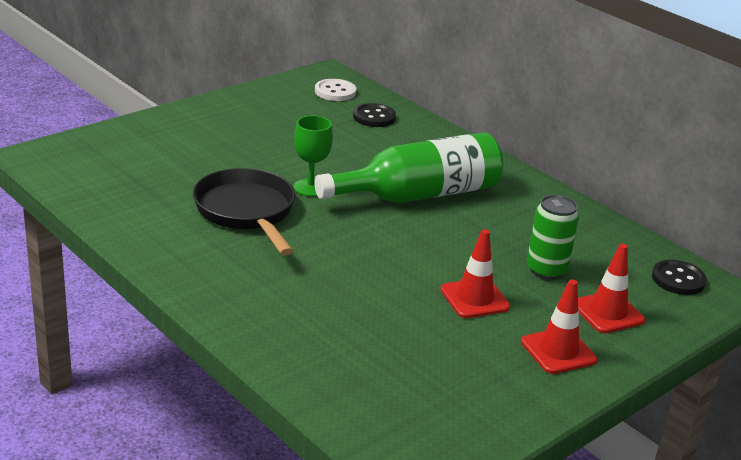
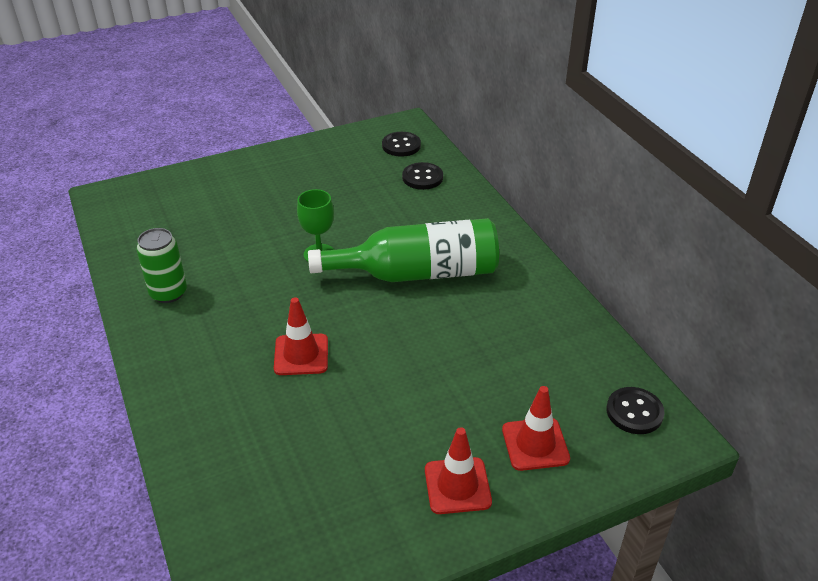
camera: 20 degrees right, 10 degrees up
(246, 212) = (247, 276): black pan -> none
(335, 92) = (401, 145): white button -> black button
(474, 298) = (406, 406): red traffic cone -> red traffic cone (301, 355)
(546, 270) = (498, 380): green can -> green can (168, 293)

